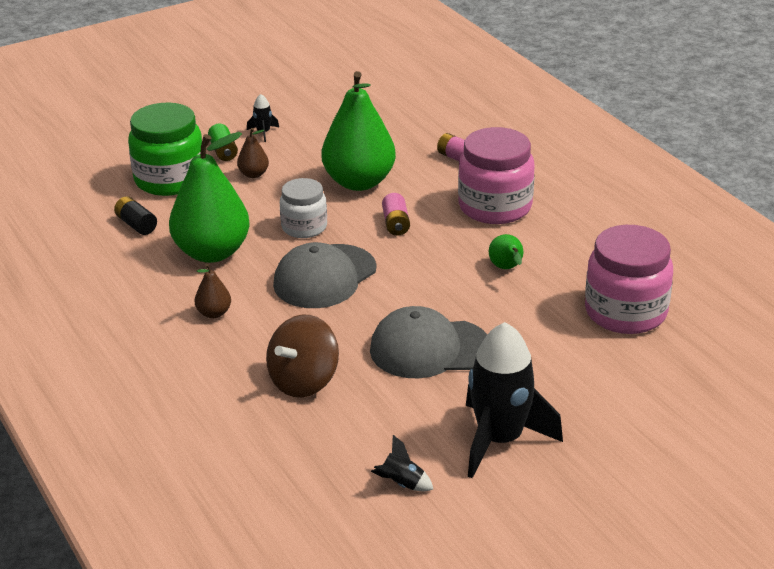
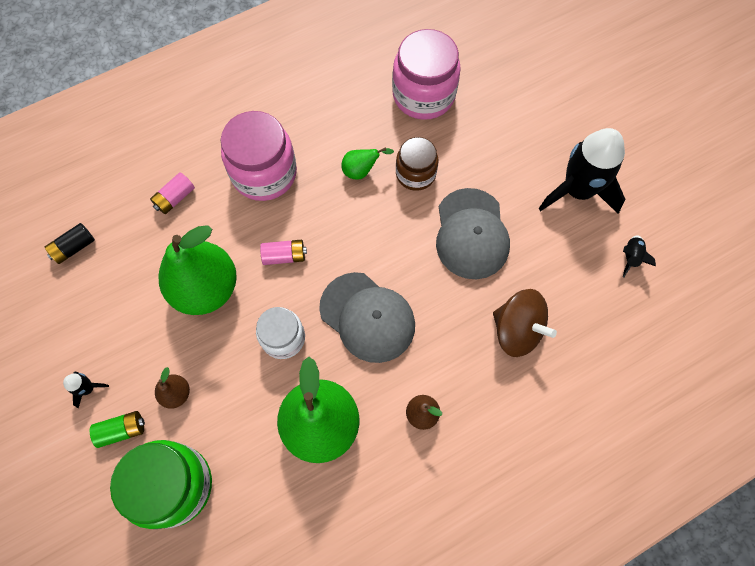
camera: 90 degrees left, 35 degrees up
(136, 225) = (263, 511): black battery -> black battery (74, 248)
(508, 307) = (415, 174): none -> brown jar

